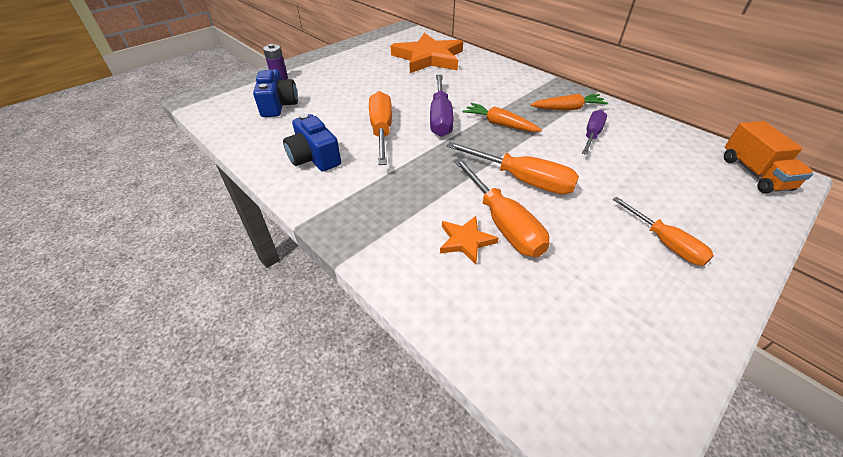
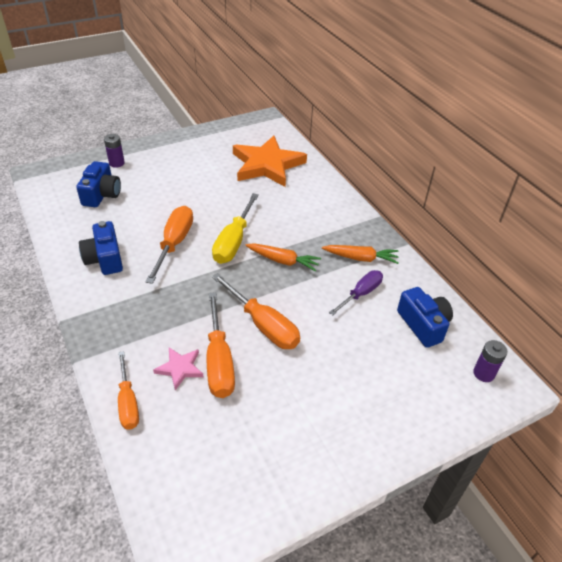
camera: 15 degrees right, 0 degrees up
(440, 118) = (234, 241): purple screwdriver -> yellow screwdriver
(466, 241) = (180, 368): orange star -> pink star
(499, 124) = (283, 261): orange carrot -> orange carrot turned 150 degrees clockwise
(665, 243) = (340, 415): orange screwdriver -> orange screwdriver (128, 402)
(667, 147) = (423, 325): none -> blue camera
(754, 173) = (483, 373): orange truck -> purple battery

